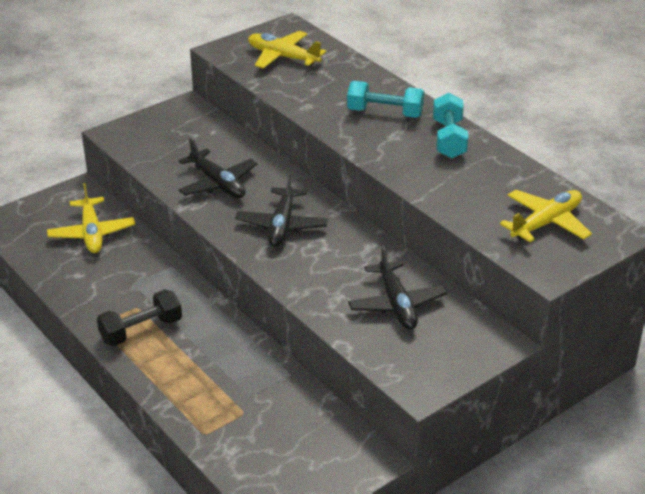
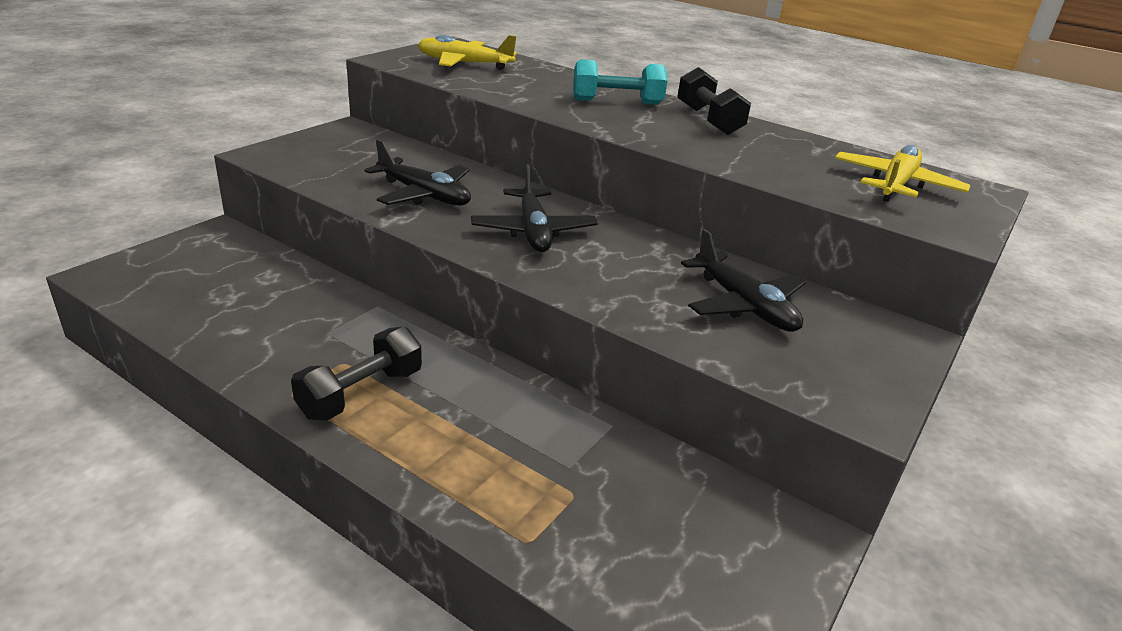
camera: 20 degrees left, 5 degrees down
(92, 233) = (248, 278): yellow plane -> none
(449, 139) = (708, 120): turquoise dumbbell -> black dumbbell

